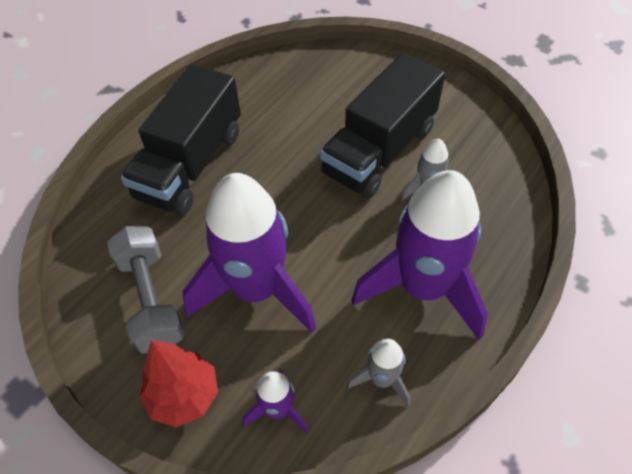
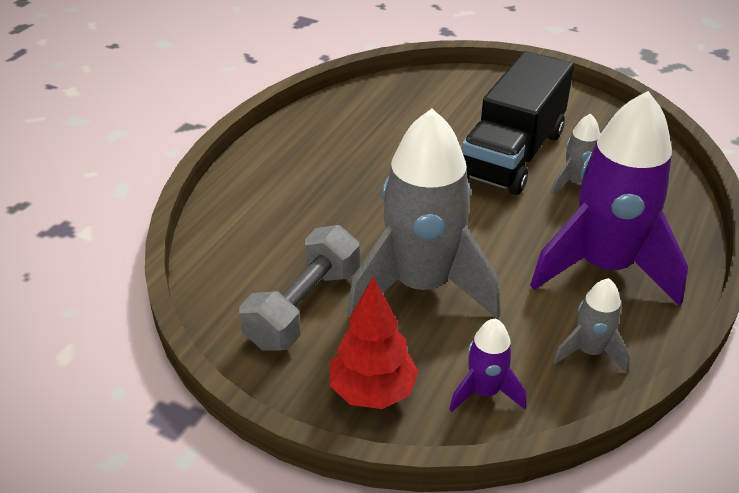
camera: 10 degrees left, 15 degrees down
(151, 299) = (304, 307): grey dumbbell -> grey dumbbell turned 60 degrees clockwise
(190, 165) = (308, 183): black truck -> none
(256, 289) = (421, 286): purple rocket -> grey rocket

